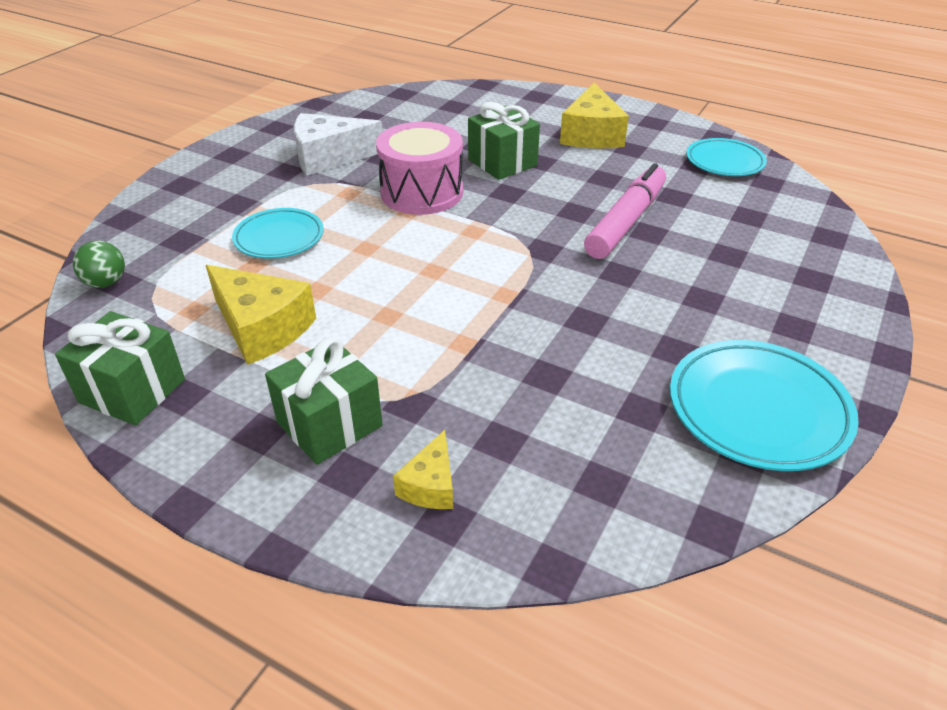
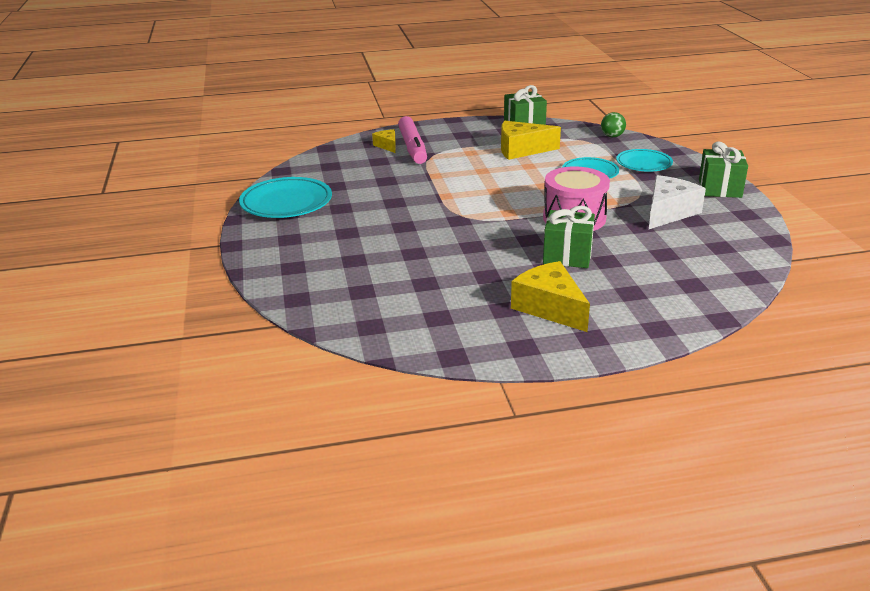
camera: 140 degrees right, 10 degrees down
(329, 424) = (444, 143): green gift -> green gift (719, 188)
(626, 222) = (434, 253): pink marker -> pink marker (412, 147)
(724, 162) = (420, 330): turquoise plate -> turquoise plate (644, 164)

